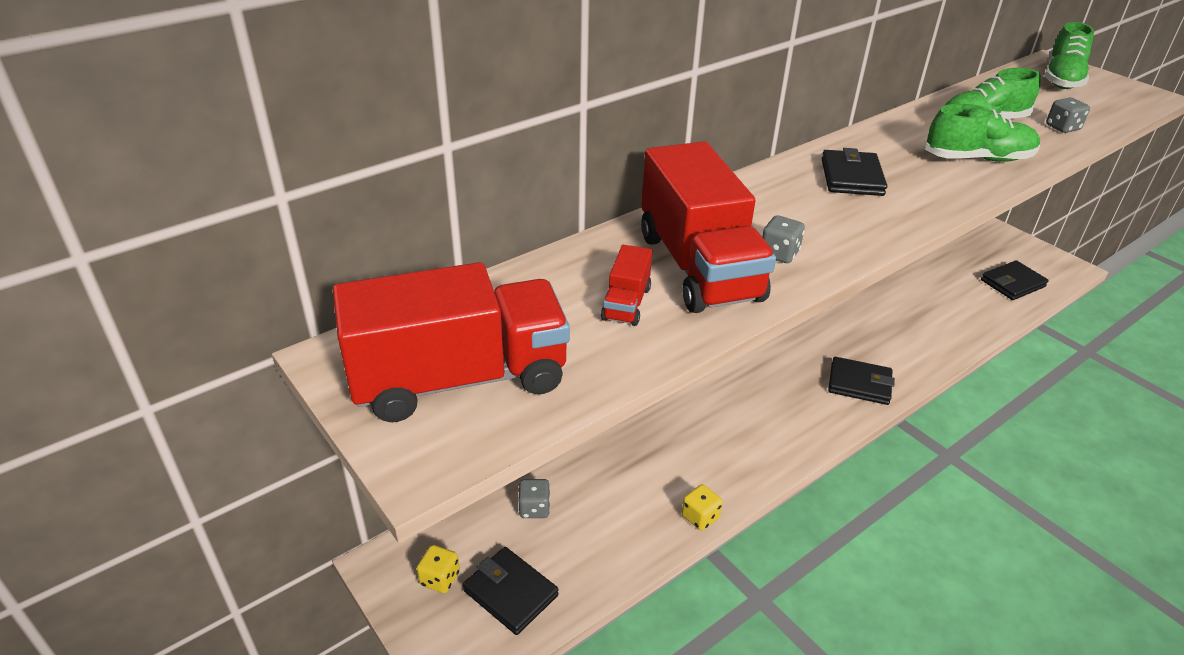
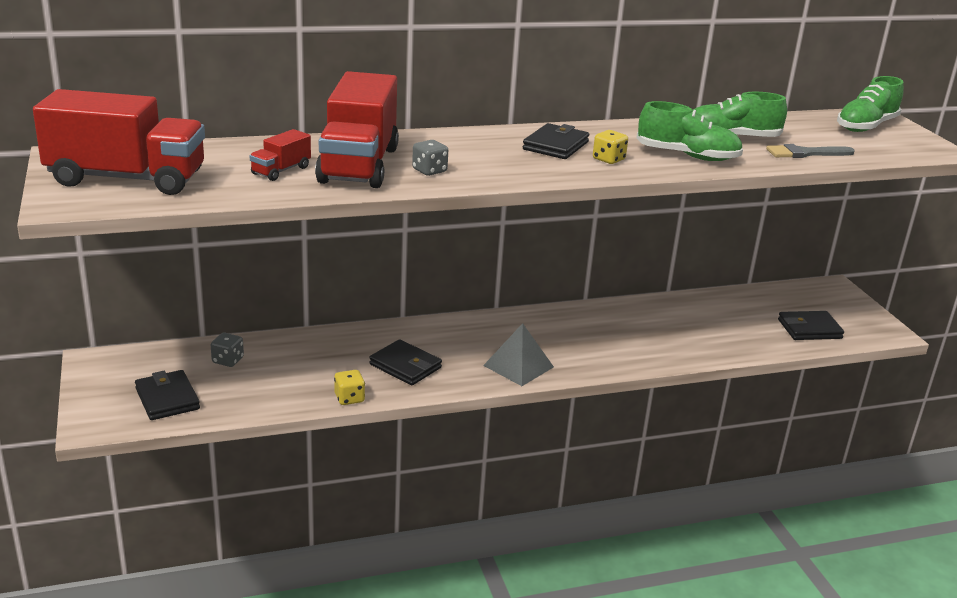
camera: 20 degrees right, 10 degrees down
(440, 578) = (125, 378): yellow dice -> yellow dice (608, 159)
(820, 412) = (518, 366): none -> grey pyramid
(859, 384) = (574, 358): black wallet -> black wallet (405, 366)
(1062, 127) = (805, 153): grey dice -> grey brush

